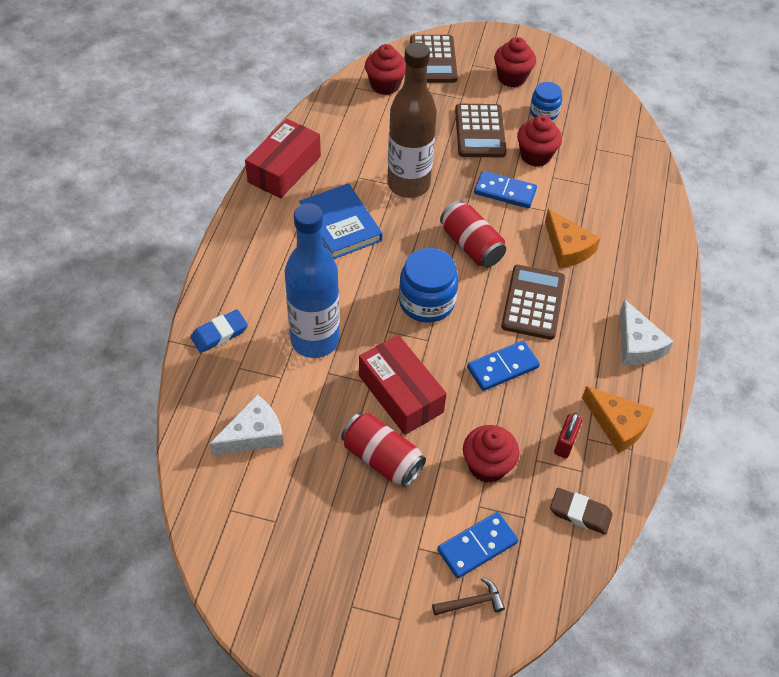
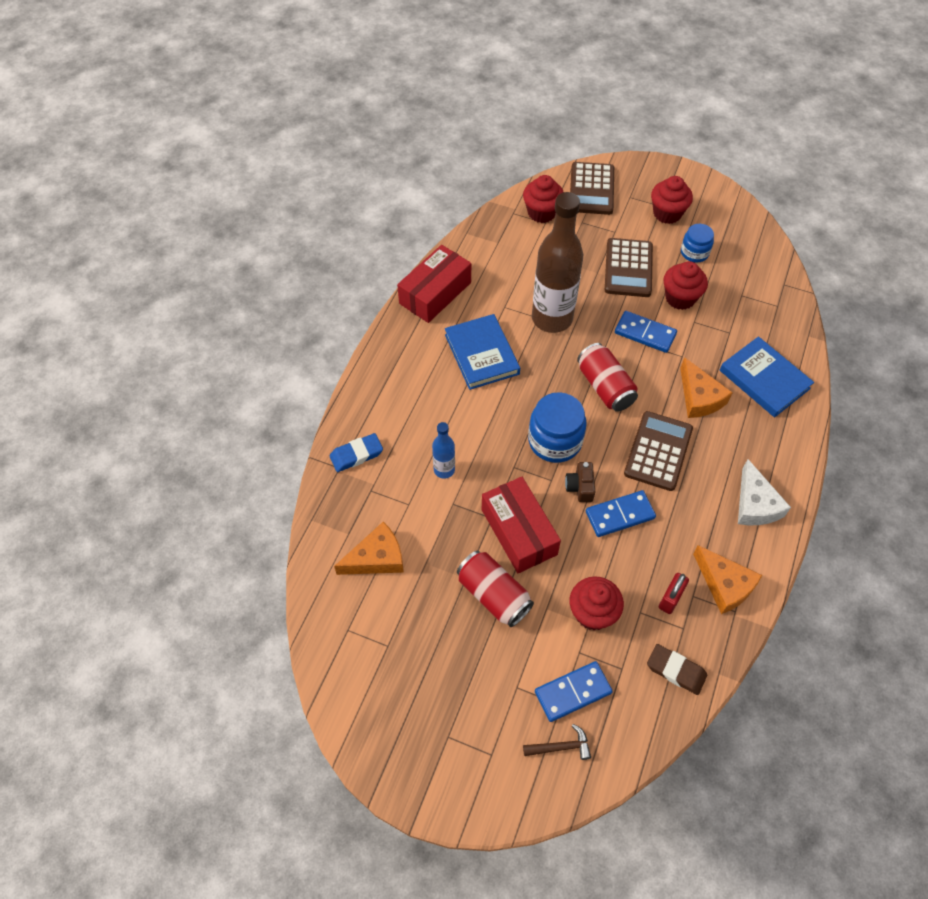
camera: 10 degrees right, 5 degrees up
(253, 434) = (377, 558): white cheese -> orange cheese
(315, 340) = (444, 470): blue bottle -> blue bottle, size x0.47
(458, 344) = (580, 487): none -> brown camera
(629, 225) = (764, 379): none -> blue book

